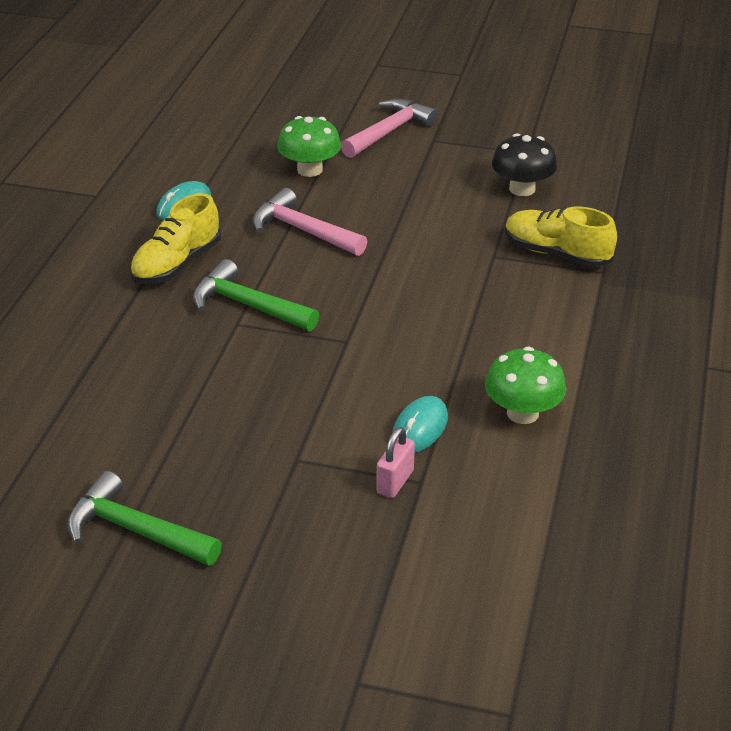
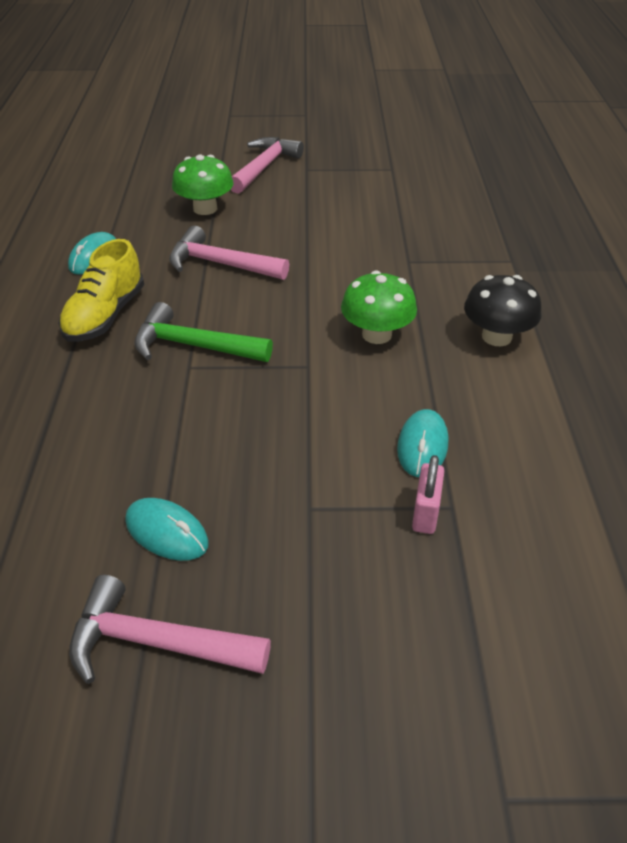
camera: 15 degrees left, 5 degrees up
(135, 530) = (155, 642): green hammer -> pink hammer
(170, 455) = (167, 532): none -> turquoise mouse
(522, 189) = (403, 199): black mushroom -> black mushroom (496, 337)
(522, 413) = (514, 410): green mushroom -> green mushroom (377, 334)
(556, 254) = (463, 251): yellow shoe -> none

